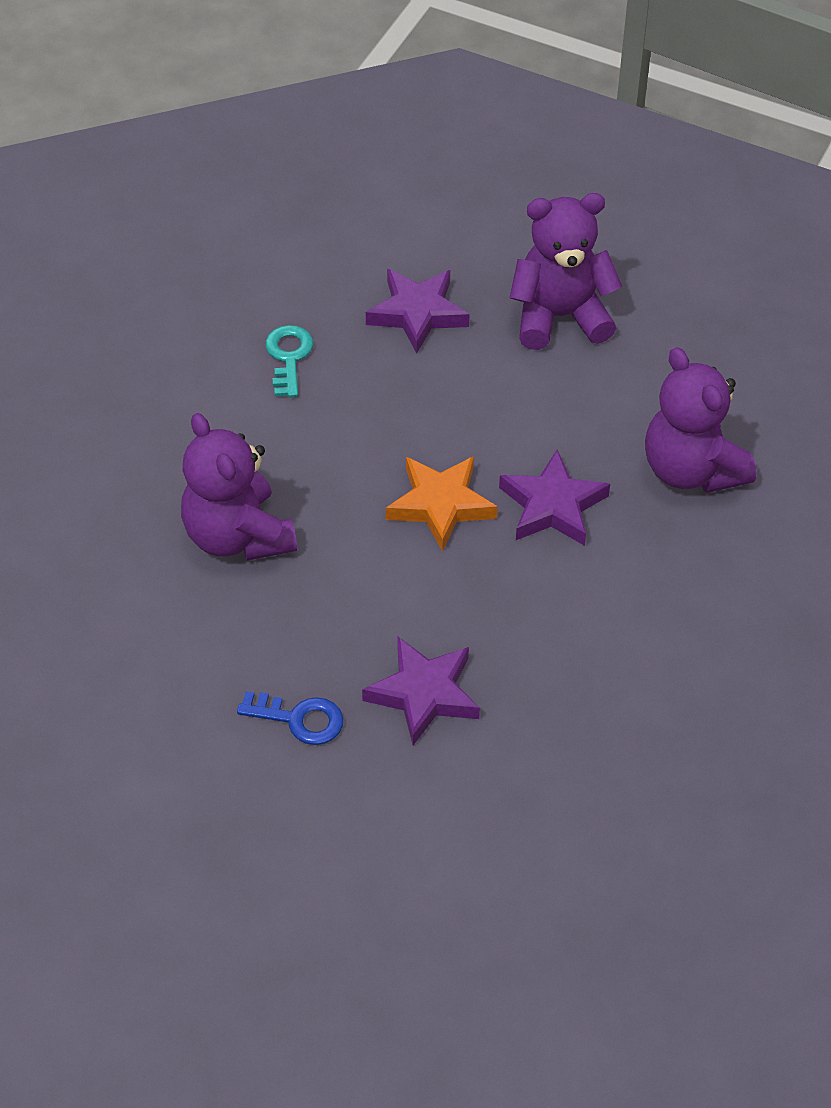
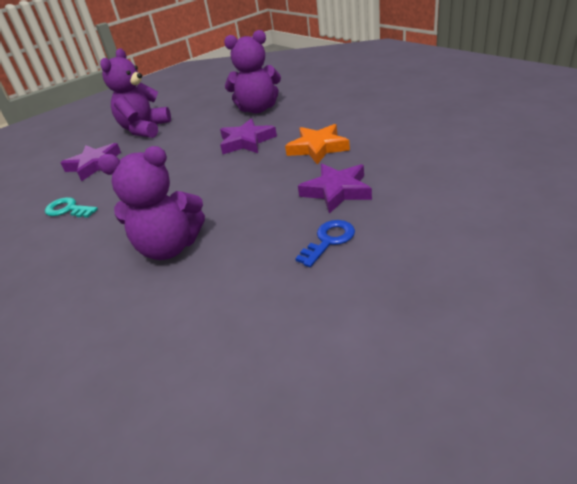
camera: 60 degrees left, 15 degrees down
(441, 505) = (217, 171): orange star -> orange star (318, 148)

